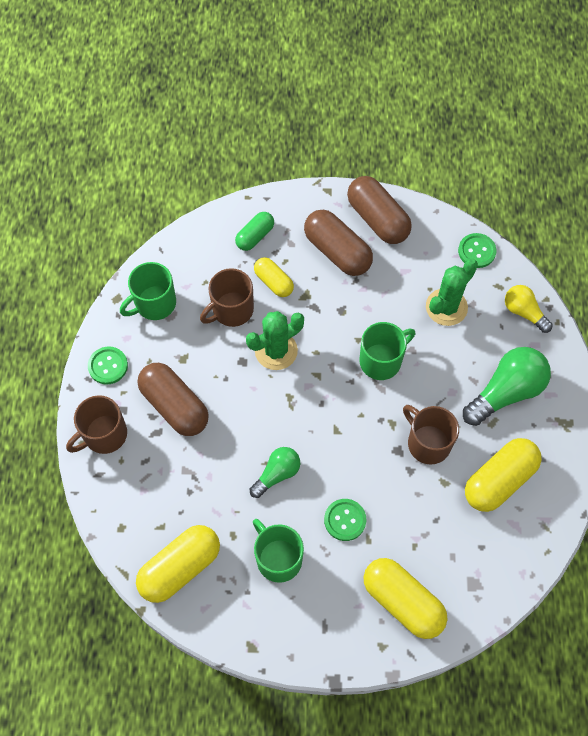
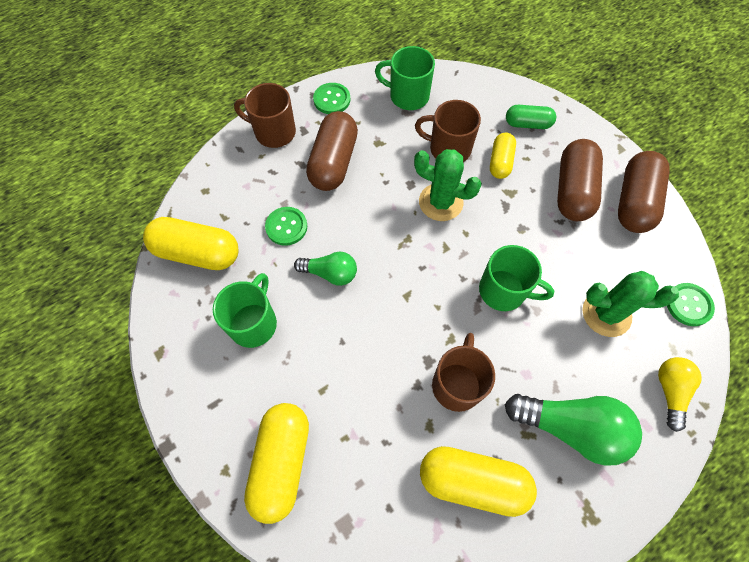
camera: 55 degrees right, 0 degrees up
(345, 520) = (327, 357): green button -> green button (286, 227)

